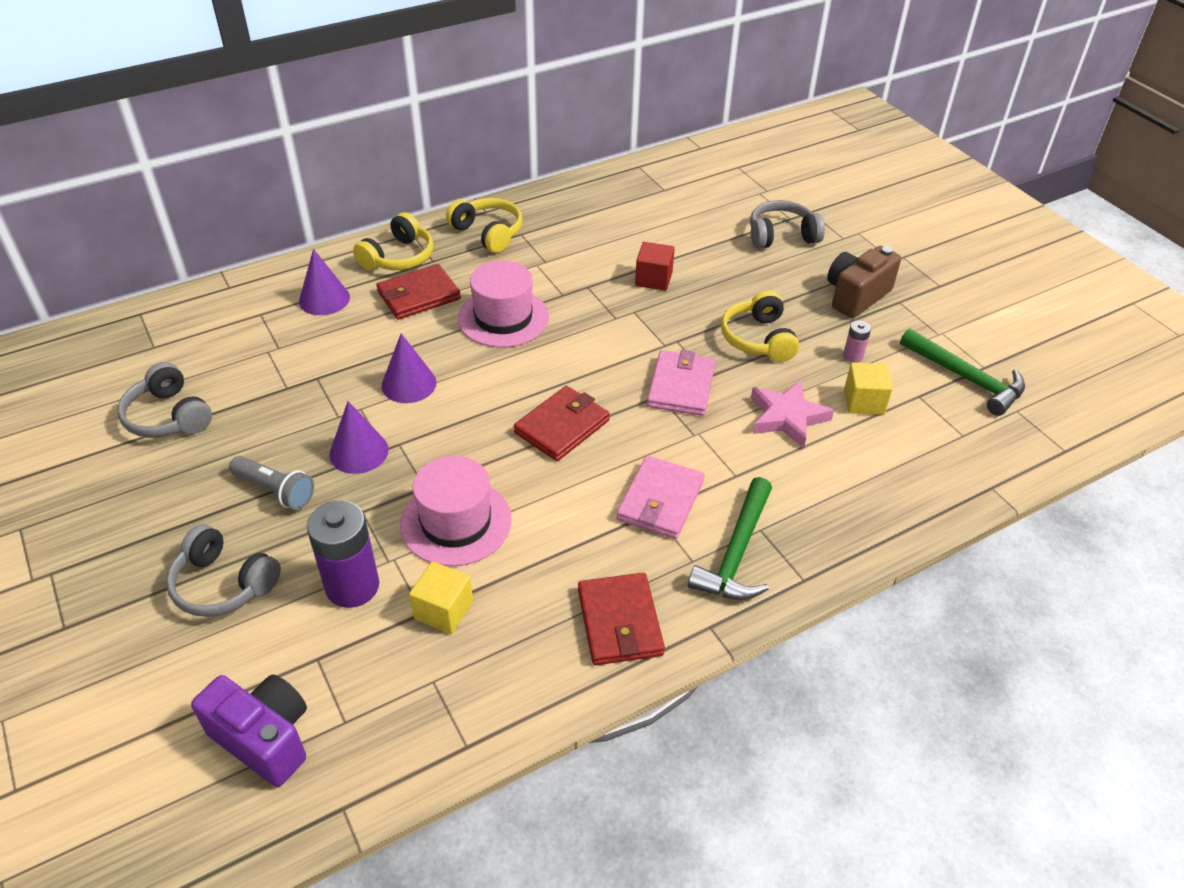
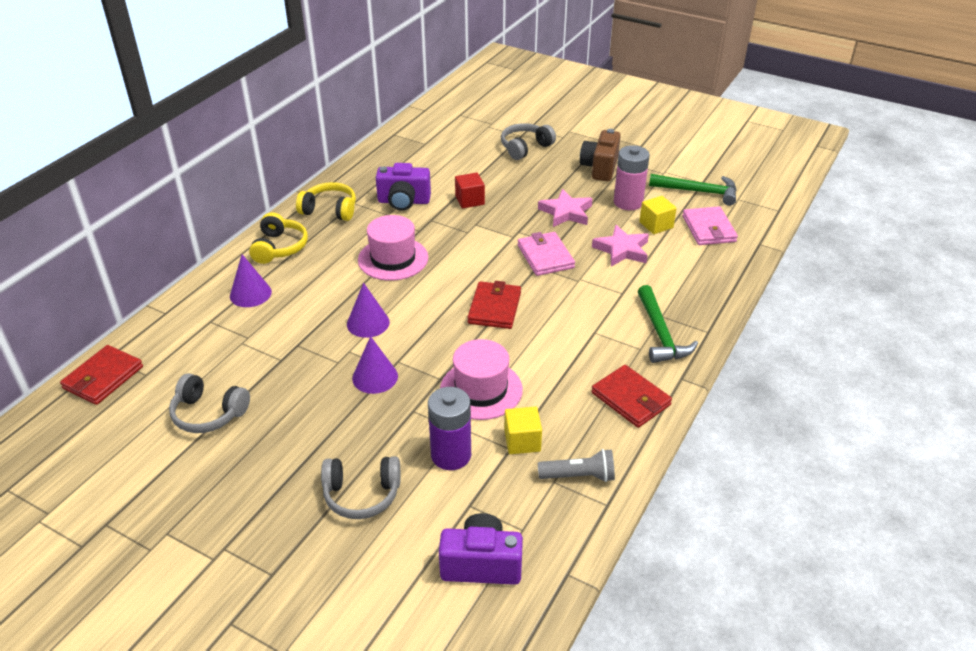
camera: 30 degrees left, 5 degrees down
(275, 491) = (340, 424): grey flashlight -> grey flashlight (579, 476)
(418, 295) = (319, 266): red wallet -> red wallet (103, 378)
(576, 252) = (404, 201): none -> purple camera
(660, 501) = (592, 324): pink wallet -> pink wallet (708, 229)
(758, 339) = (566, 212): yellow headphones -> pink star
(853, 356) = (628, 202): pink battery -> pink battery, size x2.14

